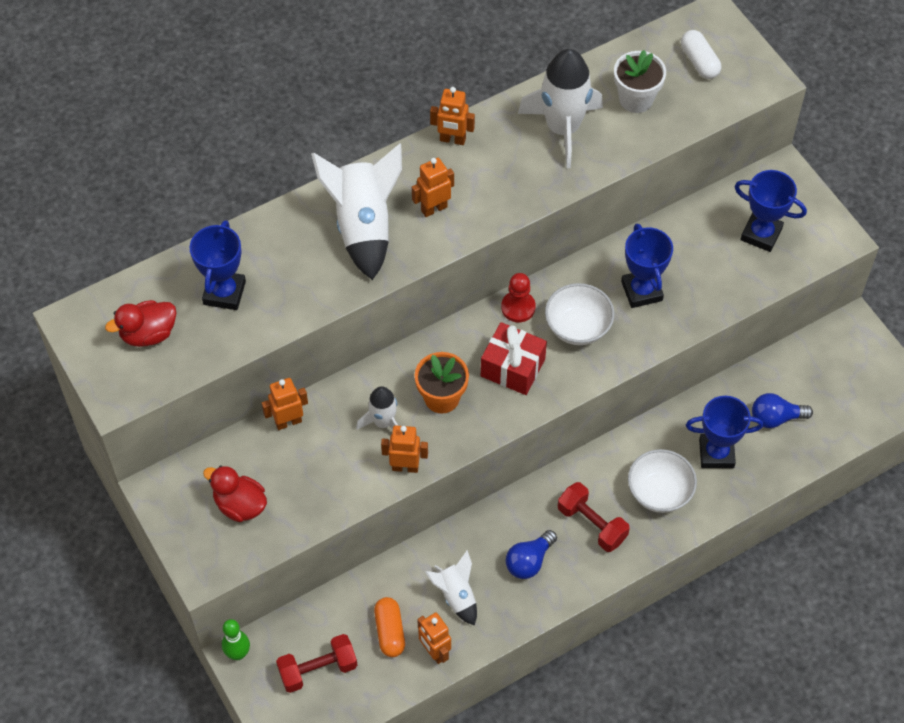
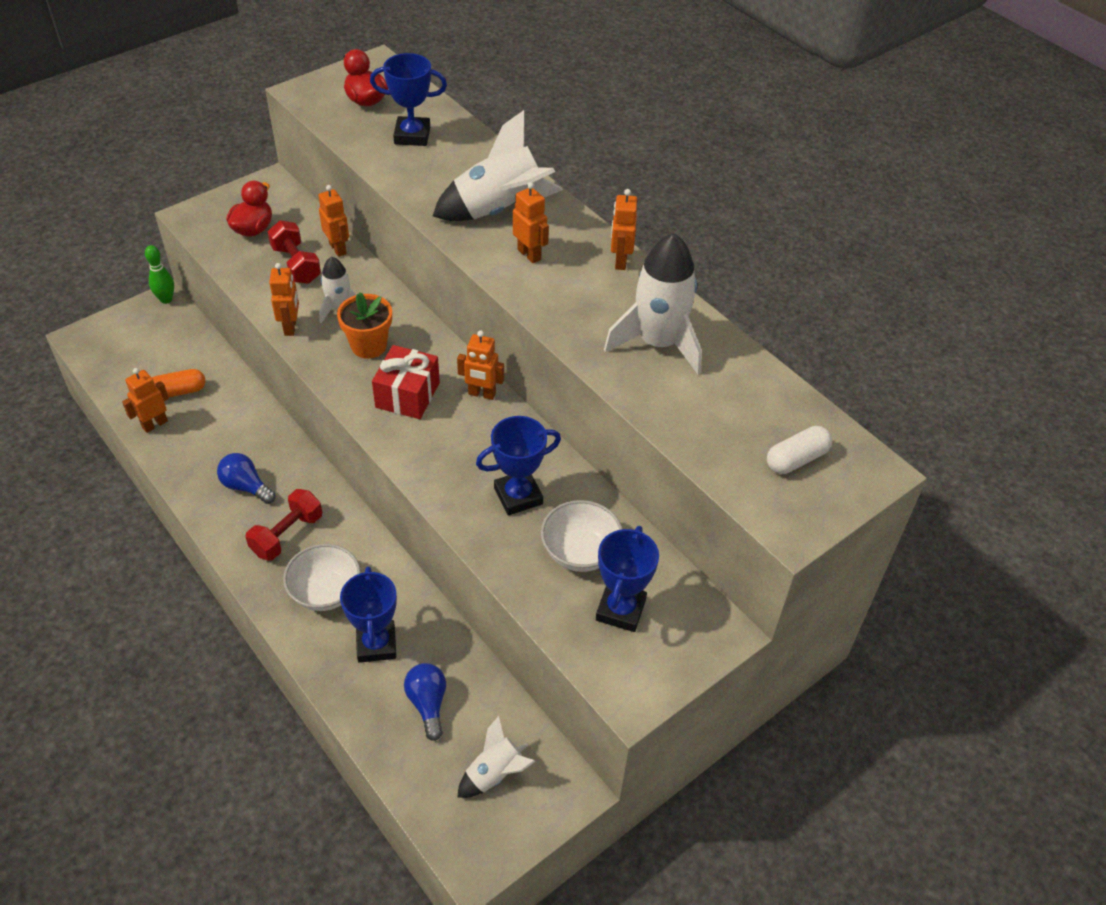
camera: 80 degrees right, 10 degrees down
(318, 669) = (146, 349): red dumbbell -> red dumbbell (296, 265)
(456, 595) = (211, 435): white rocket -> white rocket (494, 774)
(518, 307) = (482, 394): red pawn -> orange robot
(578, 327) = (463, 443): white bowl -> white bowl (580, 552)
(636, 99) = (719, 402): white flower pot -> none

